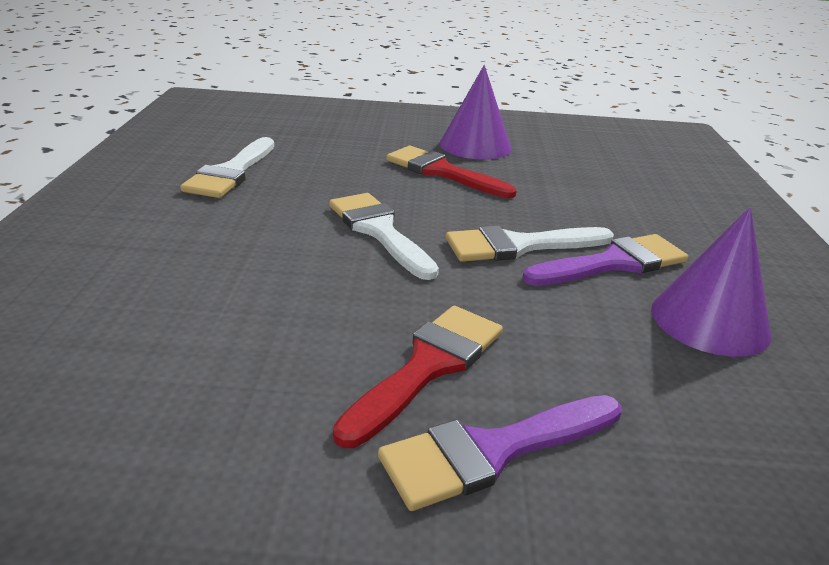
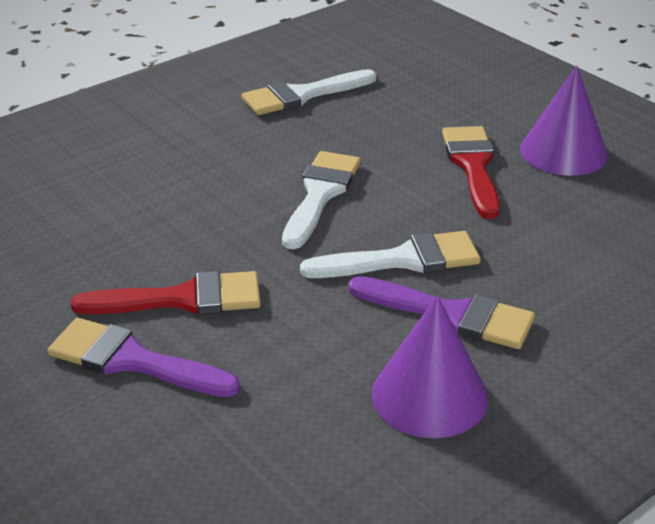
camera: 50 degrees right, 5 degrees up
(519, 246) = (403, 260): white brush -> white brush turned 135 degrees clockwise

